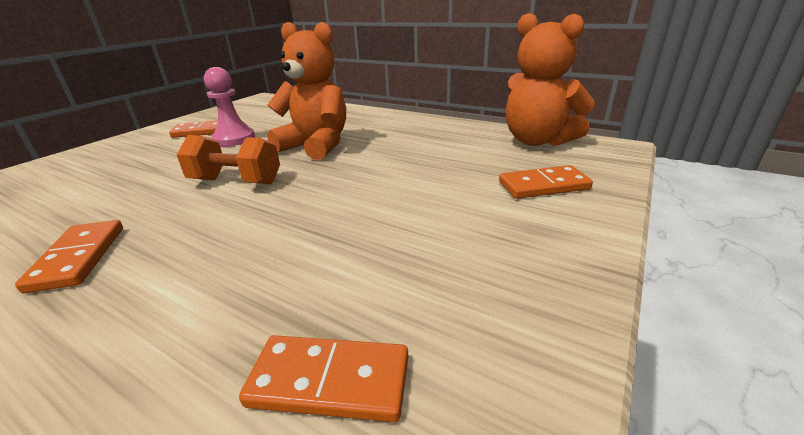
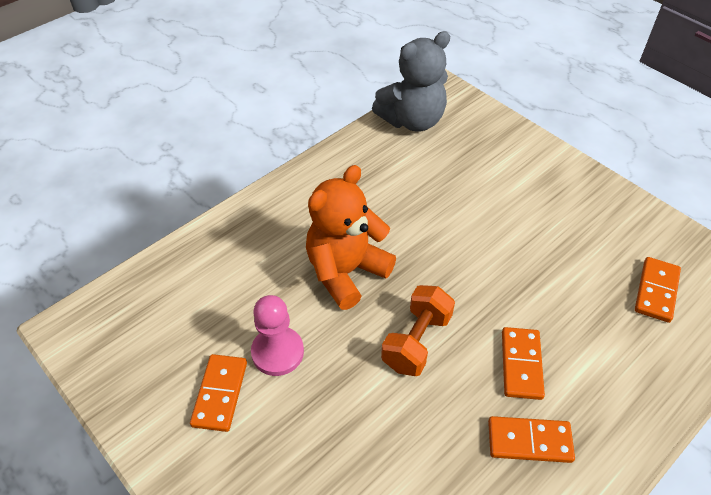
camera: 75 degrees left, 20 degrees up
(537, 141) = (412, 120): orange teddy bear -> grey teddy bear
(543, 186) = (495, 151): orange domino -> orange domino (521, 364)

